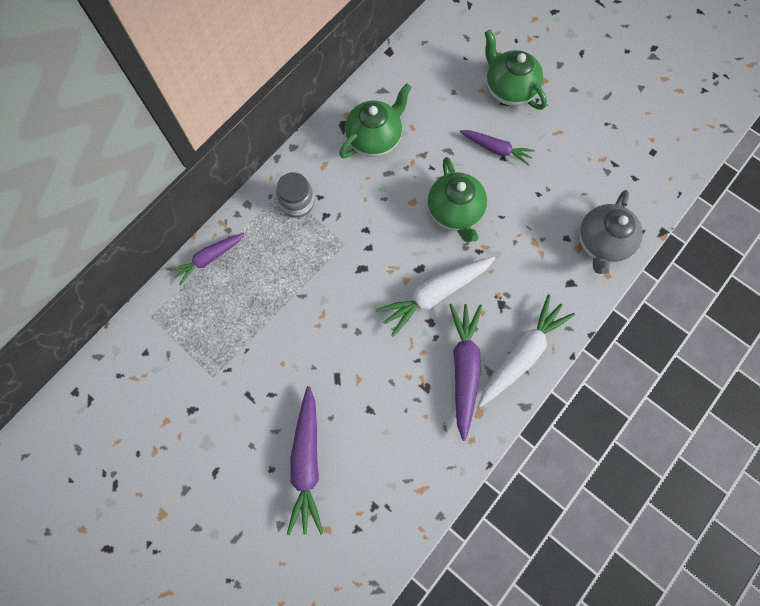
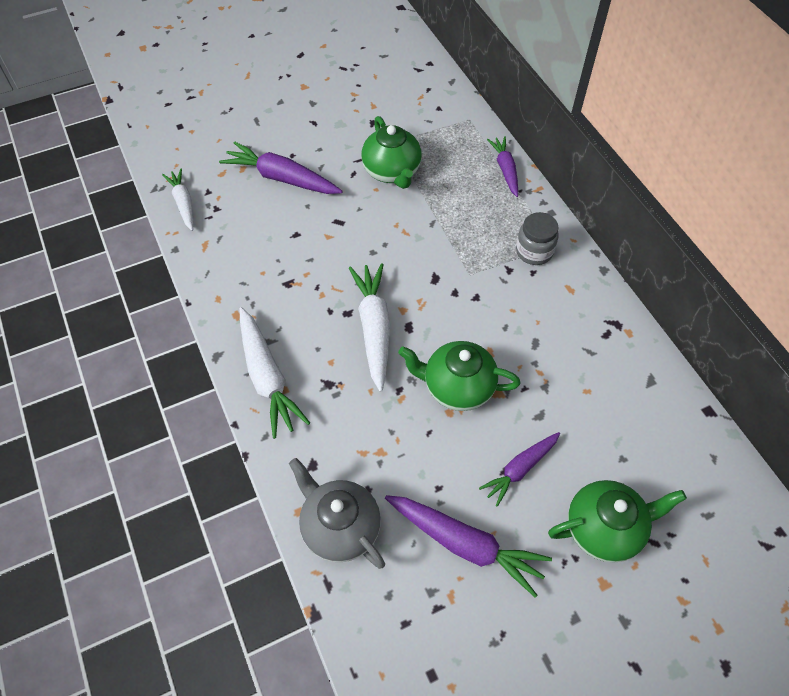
camera: 115 degrees right, 15 degrees down
(375, 138) = (586, 347): green teapot -> green teapot (392, 172)
(383, 545) = (183, 203): none -> white carrot
(464, 368) = (285, 321): purple carrot -> purple carrot (465, 544)

